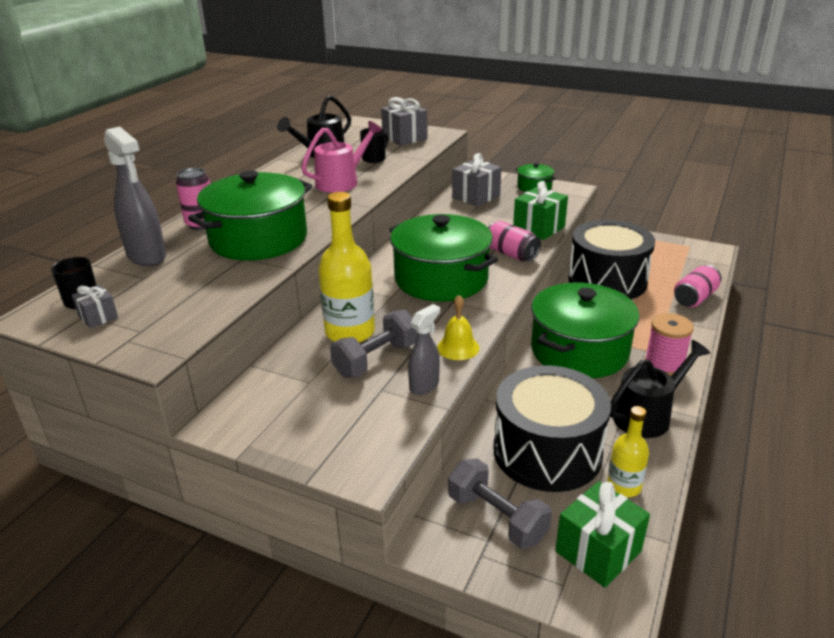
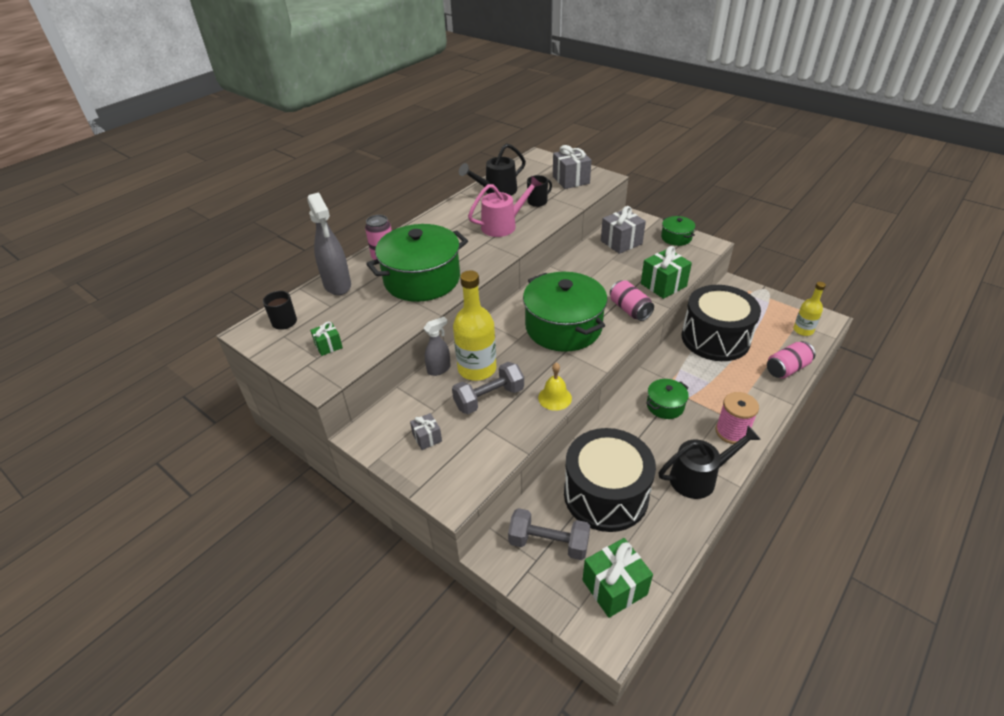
camera: 15 degrees right, 10 degrees up
(98, 317) = (292, 339): grey gift -> grey gift (427, 438)
(152, 317) = (328, 346): none -> green gift
(424, 385) = (518, 429): grey spray bottle -> grey spray bottle (439, 369)
(497, 518) = (548, 543): grey dumbbell -> grey dumbbell turned 45 degrees counterclockwise
(579, 351) = (665, 406): green pot -> green pot, size x0.47
(623, 486) = (655, 537): yellow bottle -> yellow bottle (803, 330)

